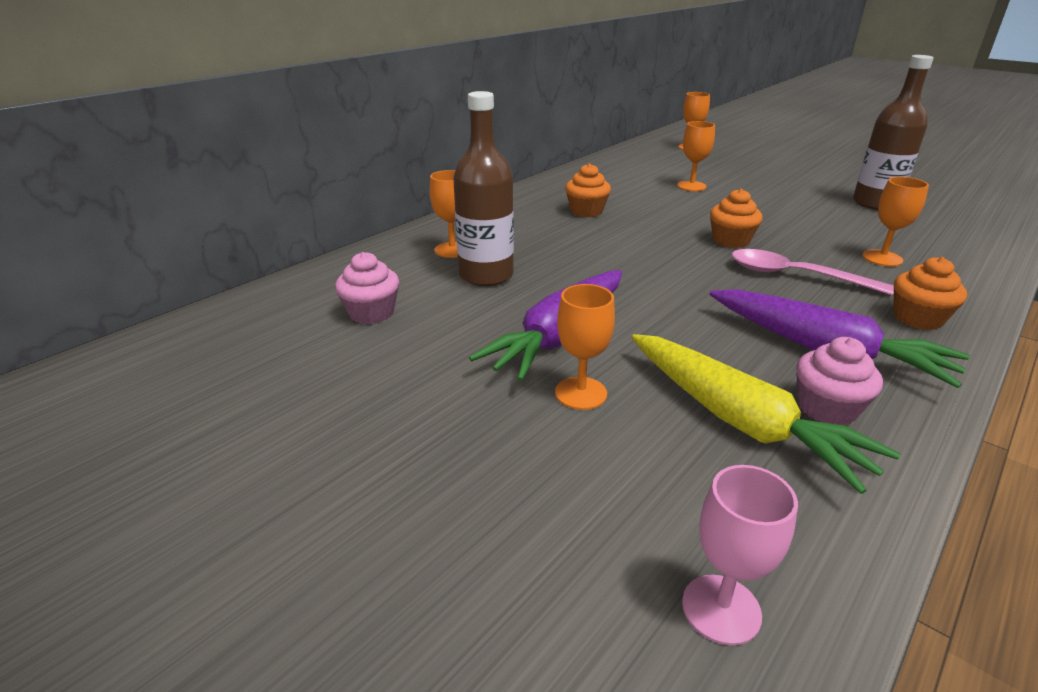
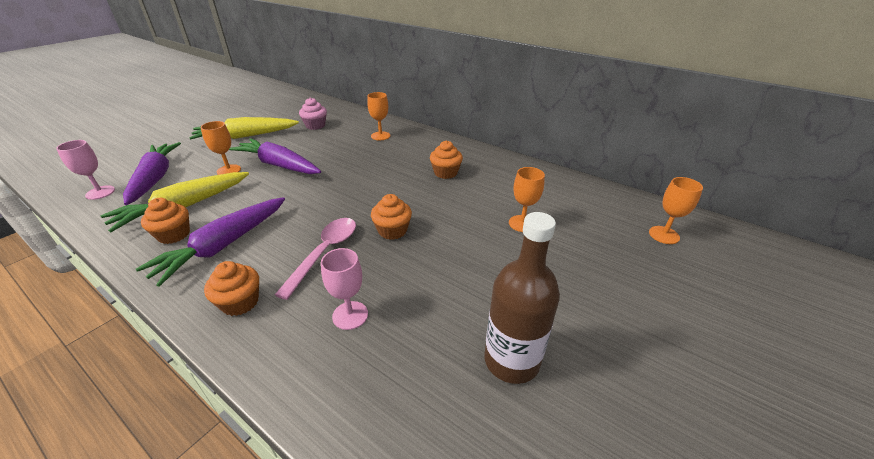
camera: 85 degrees right, 5 degrees up
(393, 401) = (246, 136): none -> yellow carrot
(486, 275) = (347, 146): brown bottle -> none
(627, 509) = (155, 178): none -> purple carrot
(827, 408) = (174, 235): pink cupcake -> orange cupcake
(882, 258) = (350, 315): orange goblet -> pink goblet

